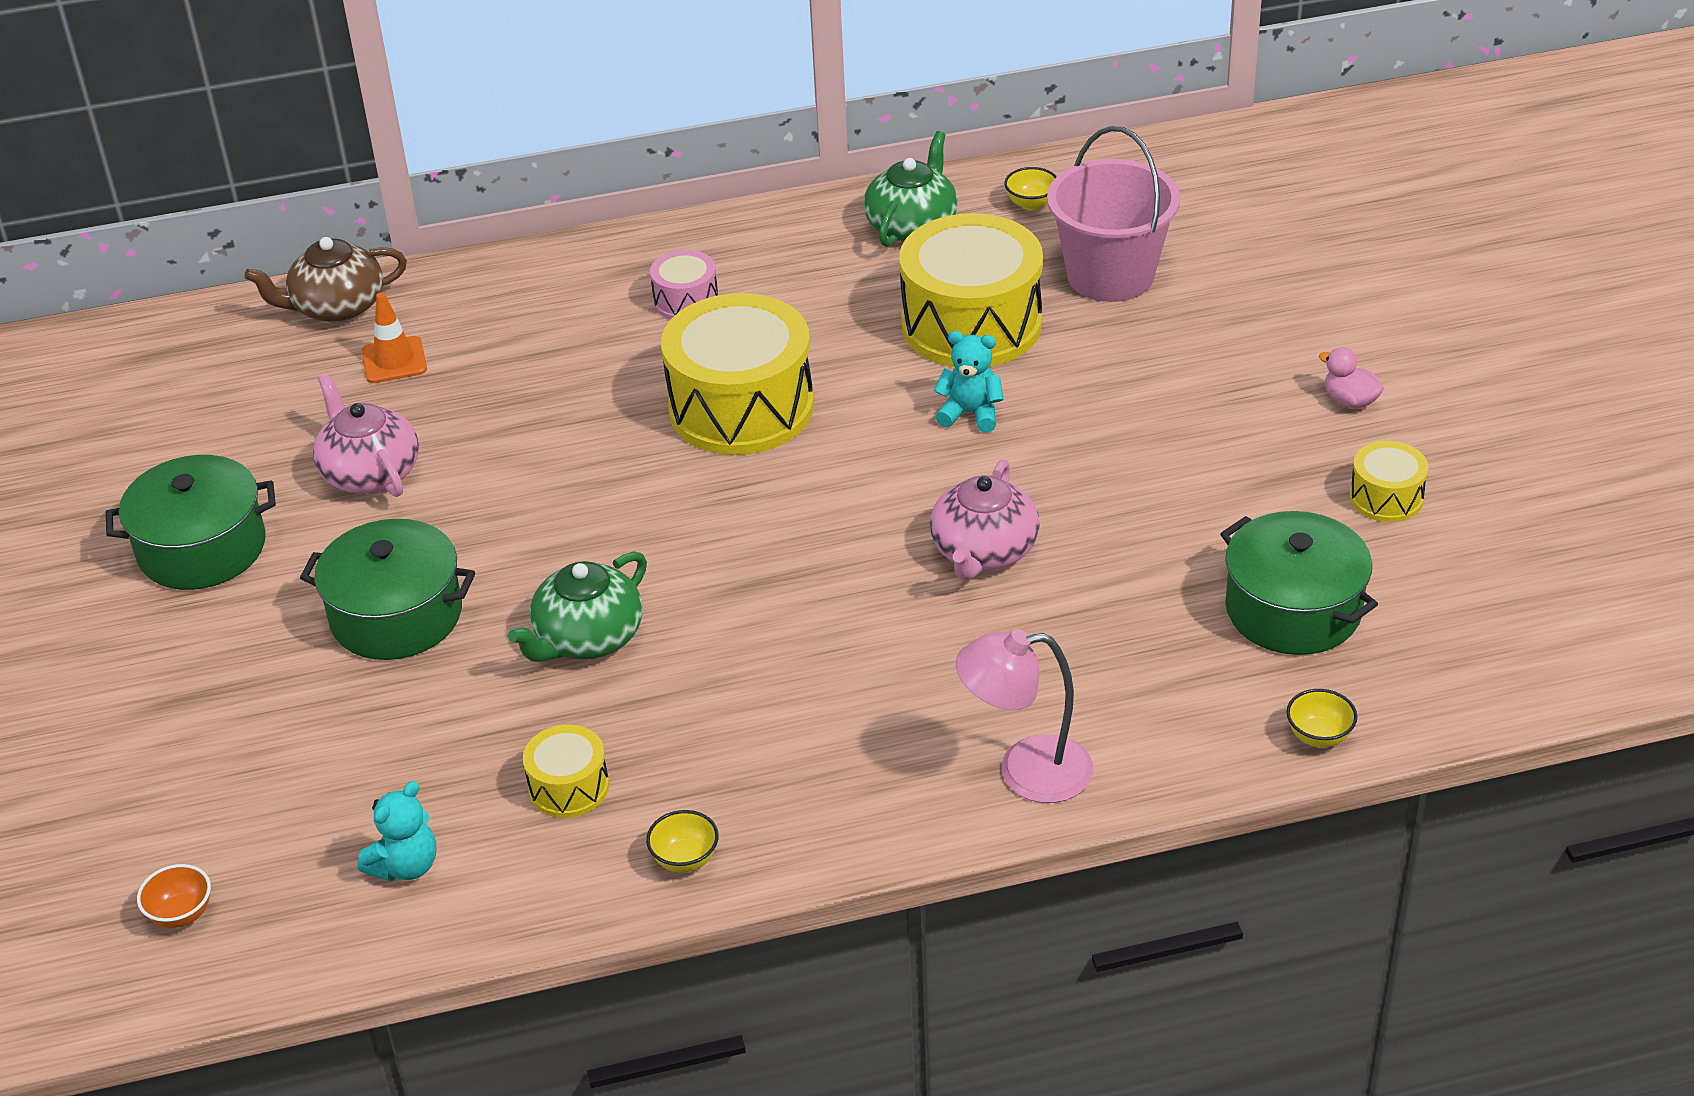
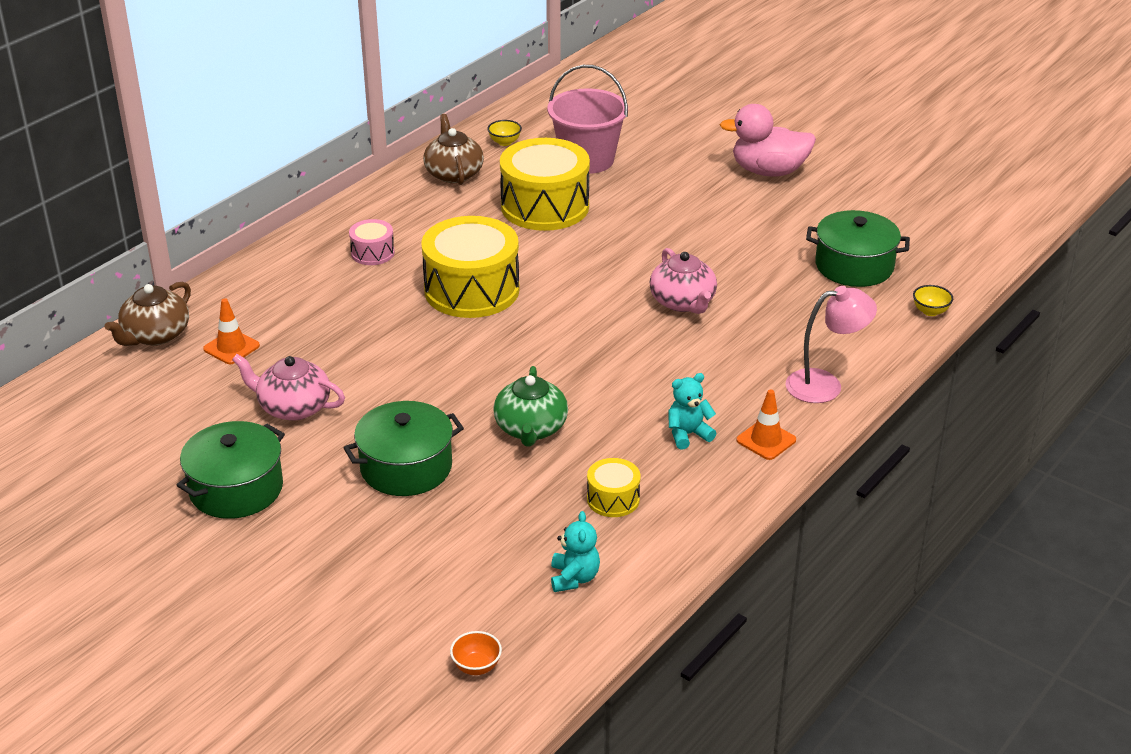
camera: 40 degrees left, 5 degrees down
(685, 859) = (716, 500): yellow bowl -> none
(849, 810) = (766, 440): none -> orange traffic cone
(912, 225) = (454, 173): green teapot -> brown teapot
(970, 414) = (597, 246): turquoise teddy bear -> turquoise teddy bear (688, 434)
(1025, 771) = (825, 385): pink lamp -> pink lamp turned 150 degrees counterclockwise
(1349, 401) = (768, 171): pink duck -> pink duck, size x2.20
(1386, 497) = (835, 204): yellow drum -> none

